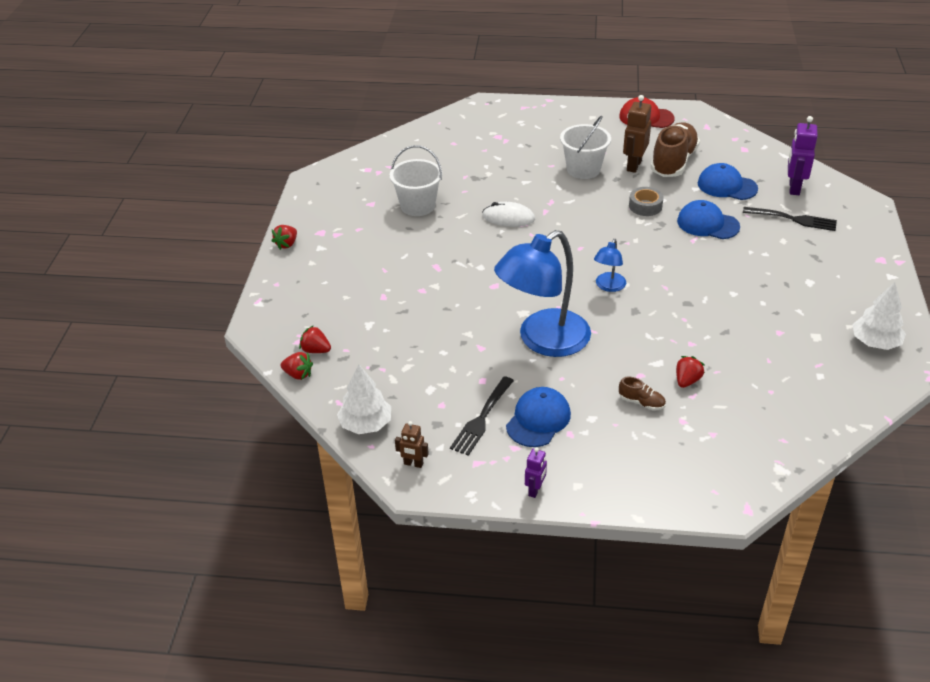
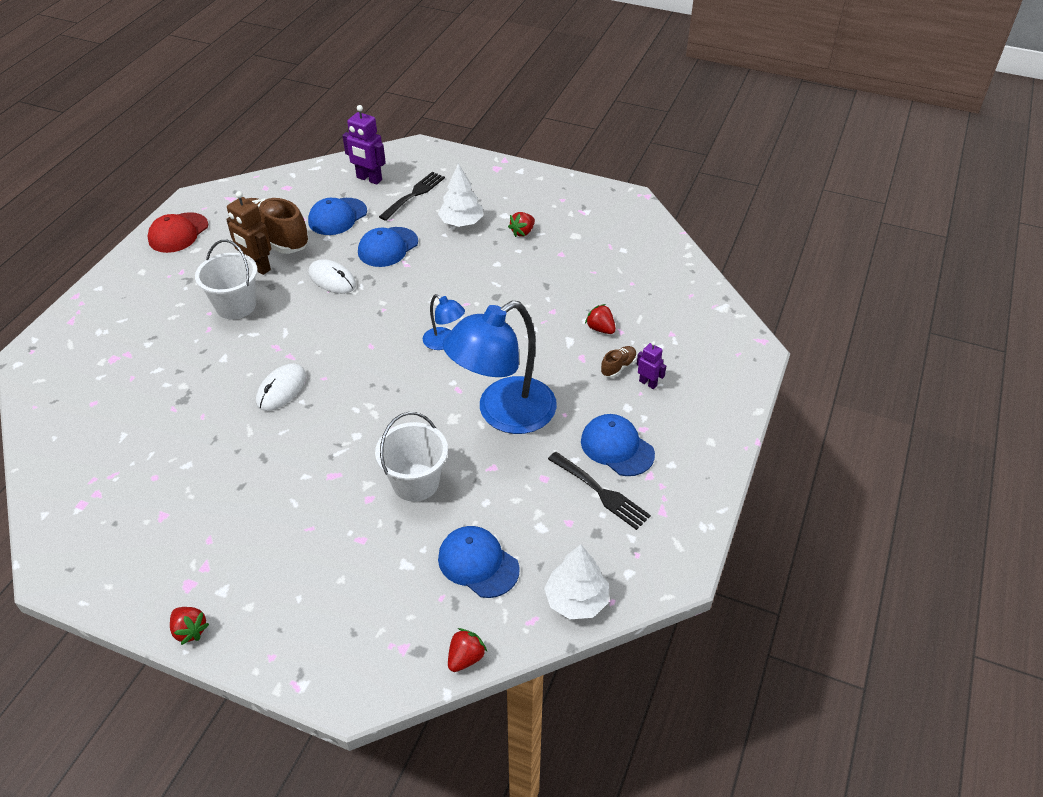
camera: 75 degrees left, 5 degrees up
(315, 350) = (428, 630): red strawberry -> red strawberry (522, 232)
(382, 361) = (478, 563): none -> blue cap
(413, 464) = (649, 567): brown robot -> none
(417, 206) = (201, 467): white bucket -> white bucket (415, 482)
(535, 490) = (710, 474): purple robot -> purple robot (648, 383)
(543, 340) = (503, 414): blue lamp -> blue lamp turned 75 degrees clockwise
(645, 206) = (332, 279): grey tape -> white mouse
(875, 342) = (596, 207): white tree -> white tree (461, 222)

